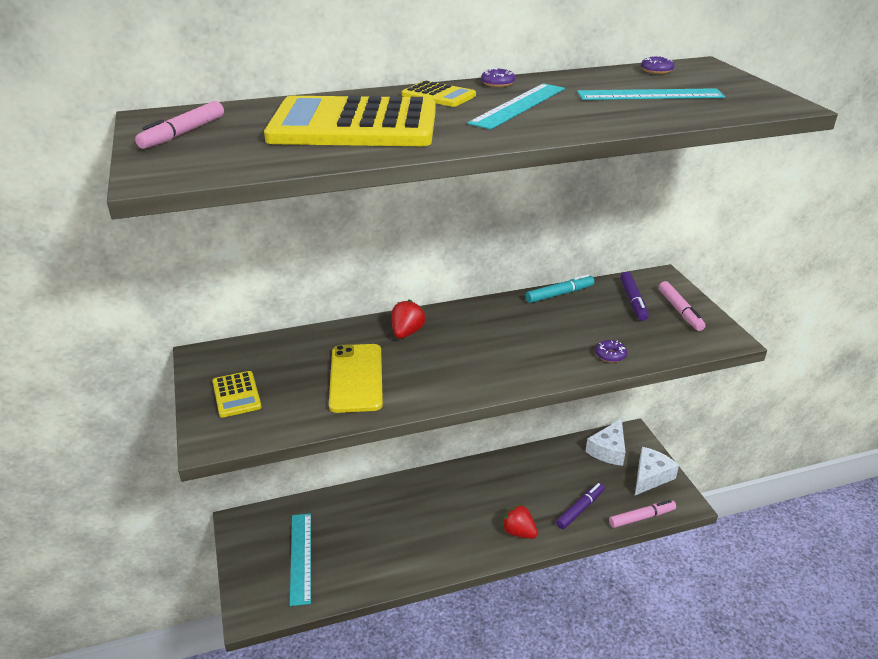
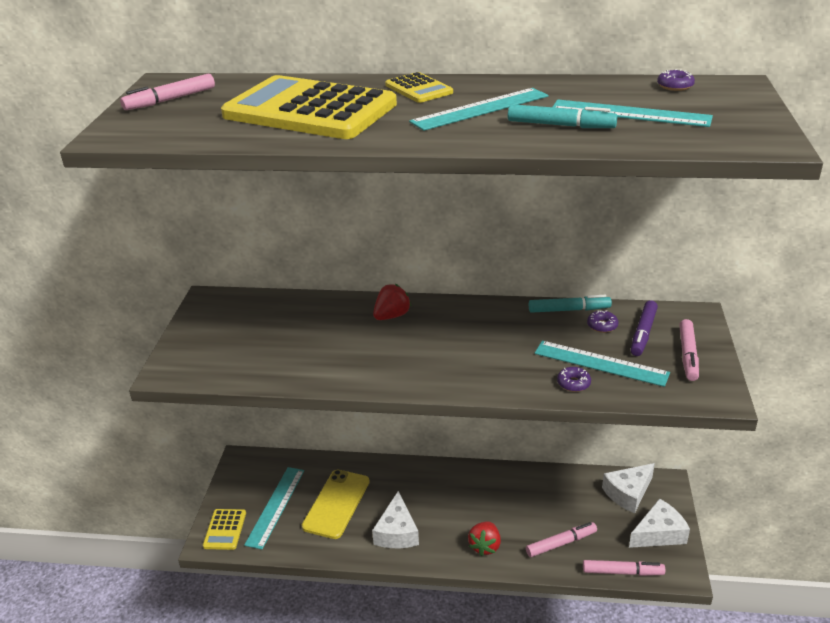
camera: 25 degrees right, 0 degrees up
(236, 395) = (211, 338): yellow calculator -> yellow calculator (225, 529)
(356, 378) = (317, 347): yellow phone -> yellow phone (336, 504)
(433, 544) = (397, 532): none -> white cheese
(497, 83) = (489, 82): purple donut -> purple donut (602, 325)
(519, 532) = (485, 546): red strawberry -> red strawberry turned 135 degrees counterclockwise
(580, 509) = (561, 543): purple marker -> pink marker
(606, 110) = (560, 125): none -> turquoise marker
(619, 333) = (600, 363): none -> turquoise ruler

